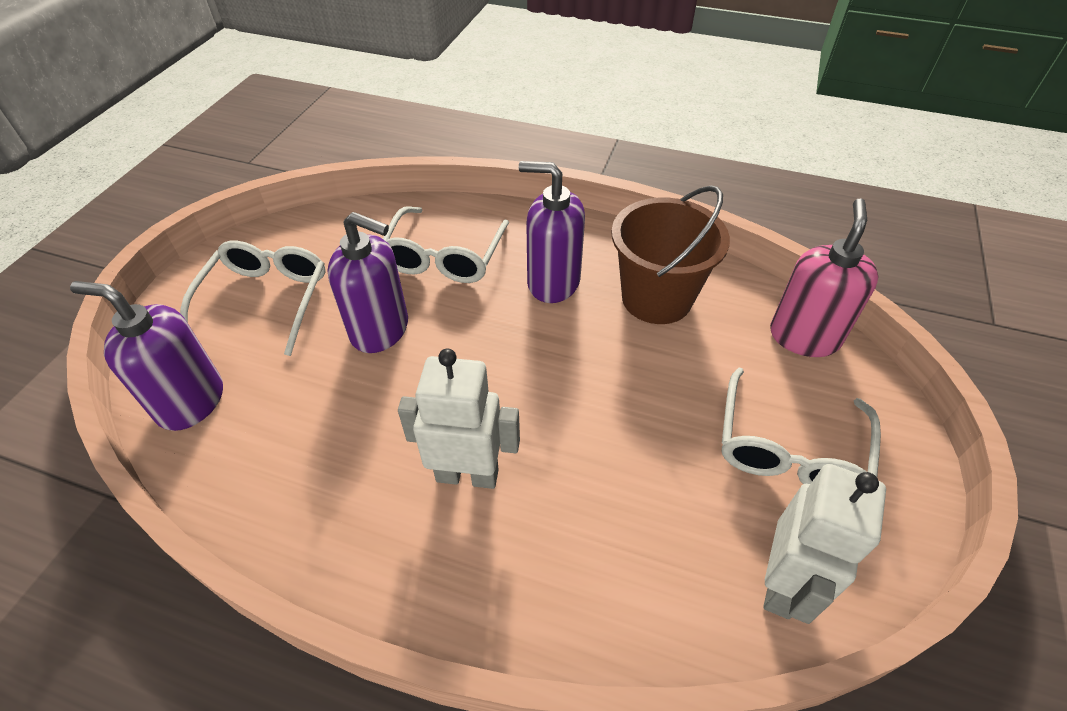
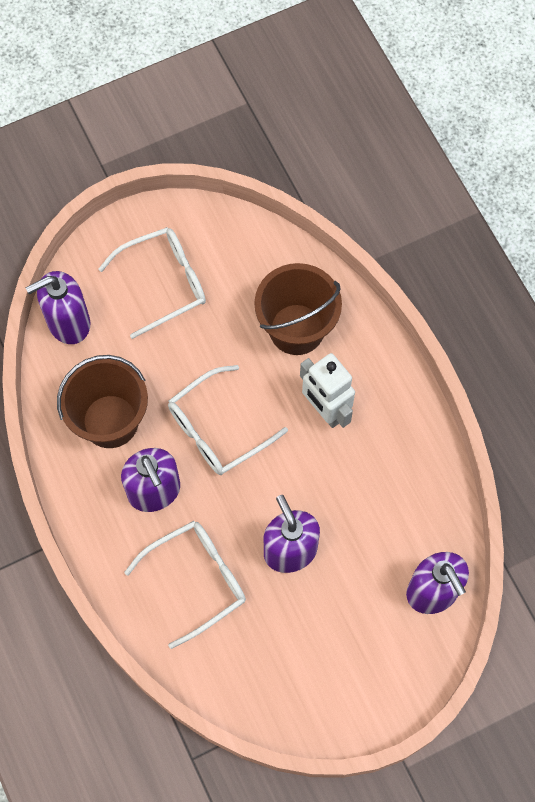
camera: 135 degrees left, 20 degrees up
(265, 300) = (339, 646): white glasses -> white glasses (217, 429)
(597, 535) = (296, 329): none -> brown bucket
(783, 584) = (244, 244): white robot -> none
(804, 337) = (68, 323): pink soap dispenser -> purple soap dispenser

